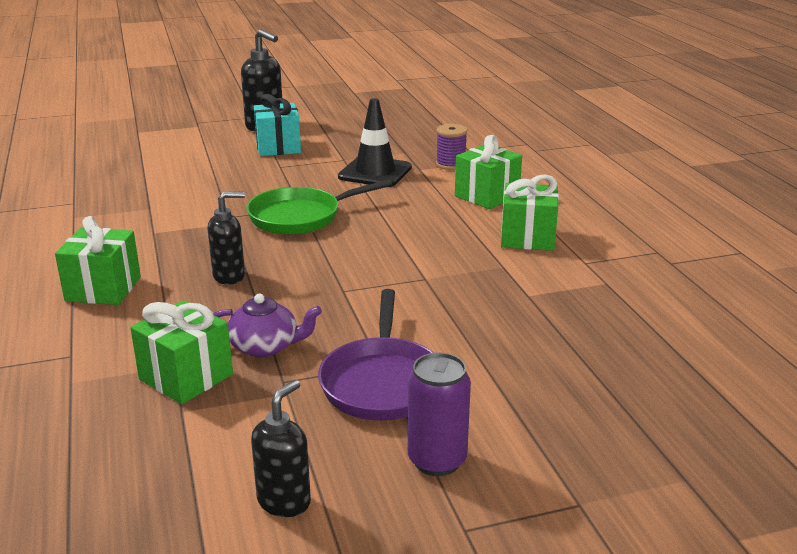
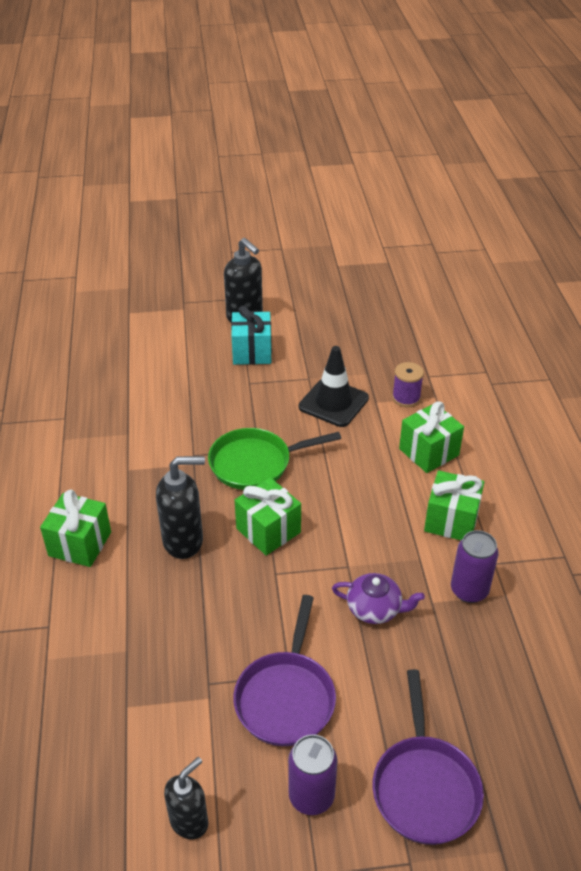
camera: 10 degrees right, 15 degrees up
(186, 377) = (134, 666): green gift -> green gift (268, 530)
(229, 276) = (184, 541): black soap dispenser -> black soap dispenser, size x1.51
(265, 347) = (200, 638): purple teapot -> purple teapot (375, 609)
(565, 283) = (469, 590): none -> purple can
(573, 436) = (424, 786): none -> purple pan

